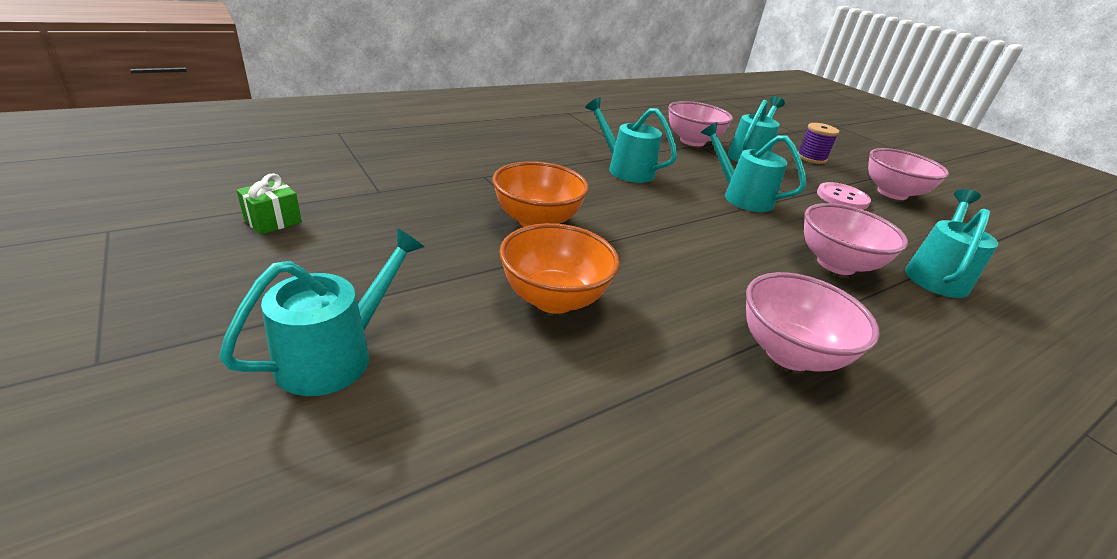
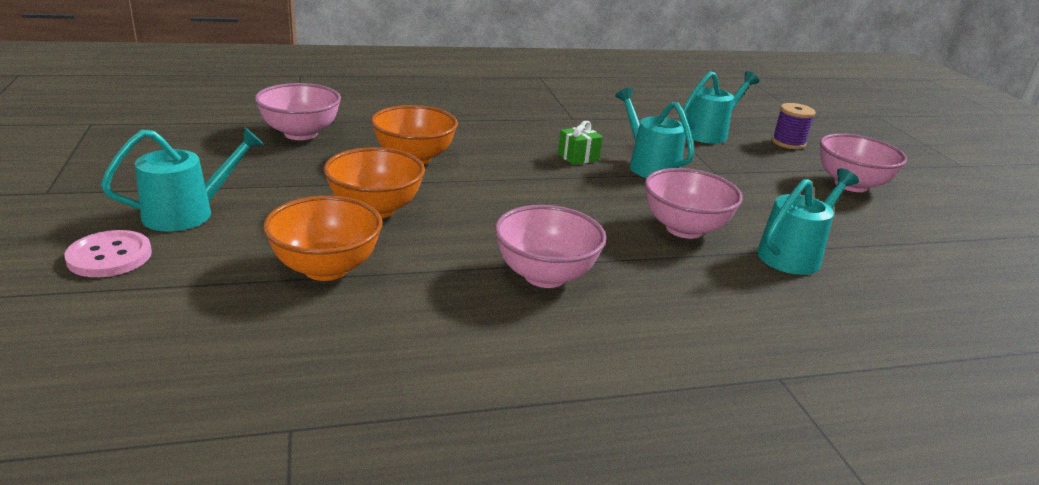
camera: 20 degrees right, 5 degrees down
(273, 221) = (202, 131): green gift -> green gift (578, 157)
(572, 405) = (326, 268): none -> orange bowl
(625, 169) = (546, 129): turquoise watering can -> none
(692, 141) = (654, 113): pink bowl -> pink bowl (300, 133)
(842, 198) = (774, 181): pink button -> pink button (109, 256)

